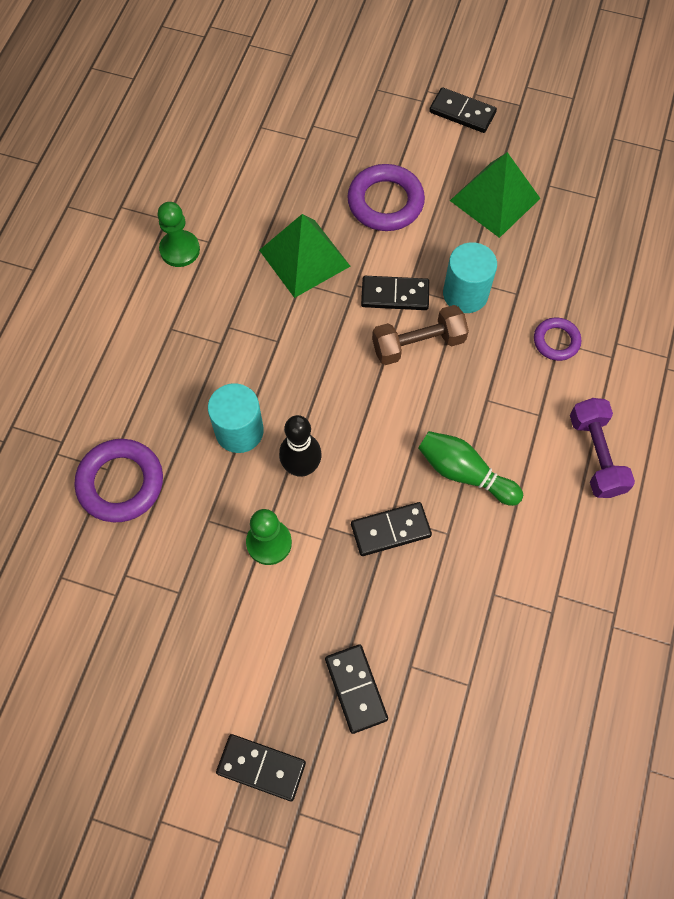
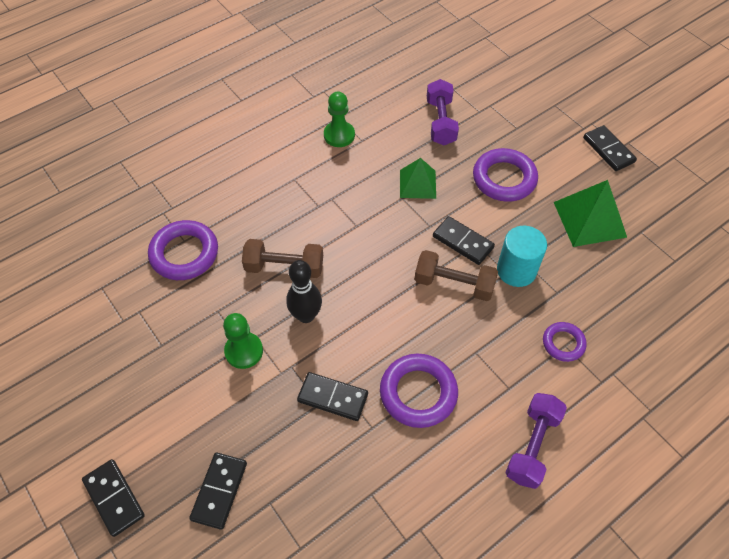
camera: 35 degrees right, 10 degrees down
(239, 431) = (284, 267): turquoise cylinder -> brown dumbbell
(276, 173) = (440, 122): none -> purple dumbbell
(304, 258) = (418, 184): green pyramid -> green pyramid, size x0.66
(464, 473) = (418, 393): green bowling pin -> purple ring

